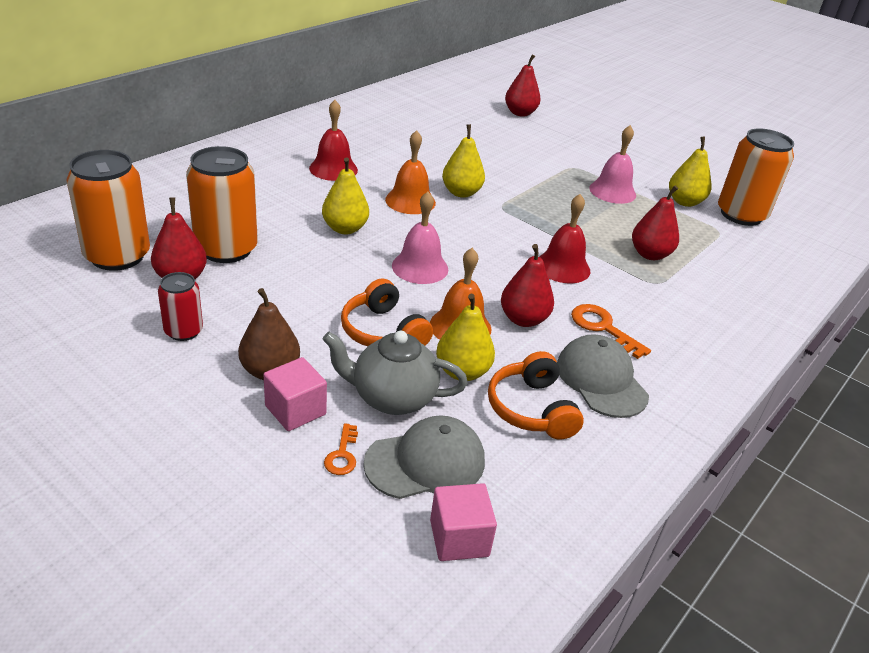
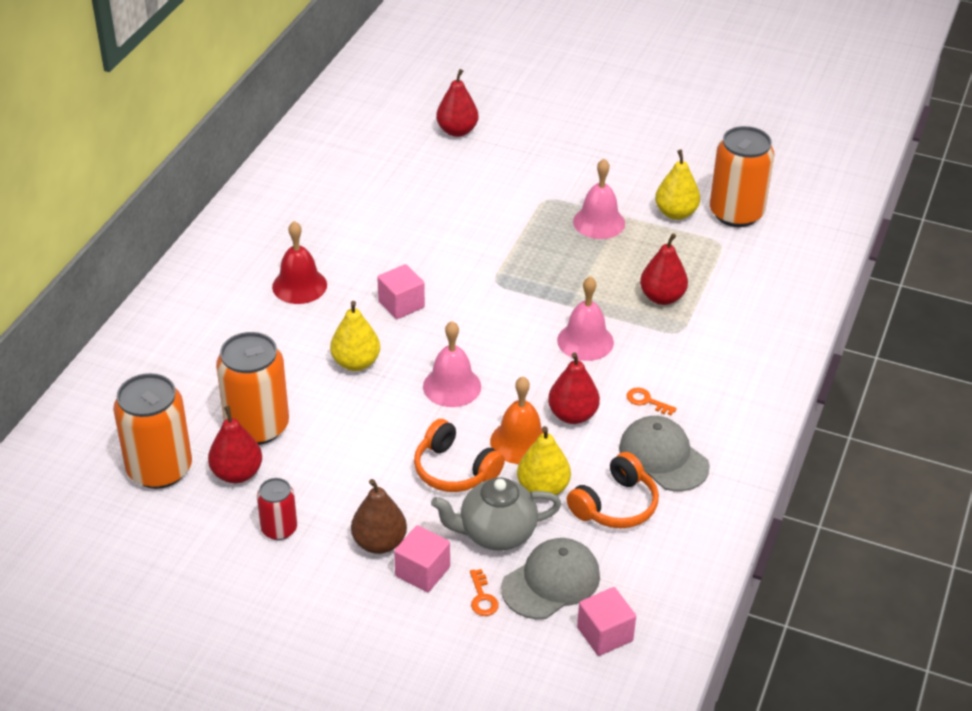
camera: 15 degrees left, 5 degrees up
(410, 201) = (401, 304): orange bell -> pink cube
(461, 193) = (447, 275): yellow pear -> none
(531, 409) = (615, 505): orange headphones -> orange headphones turned 105 degrees counterclockwise
(562, 267) = (585, 341): red bell -> pink bell
(603, 328) = (646, 401): orange key -> orange key, size x0.60

